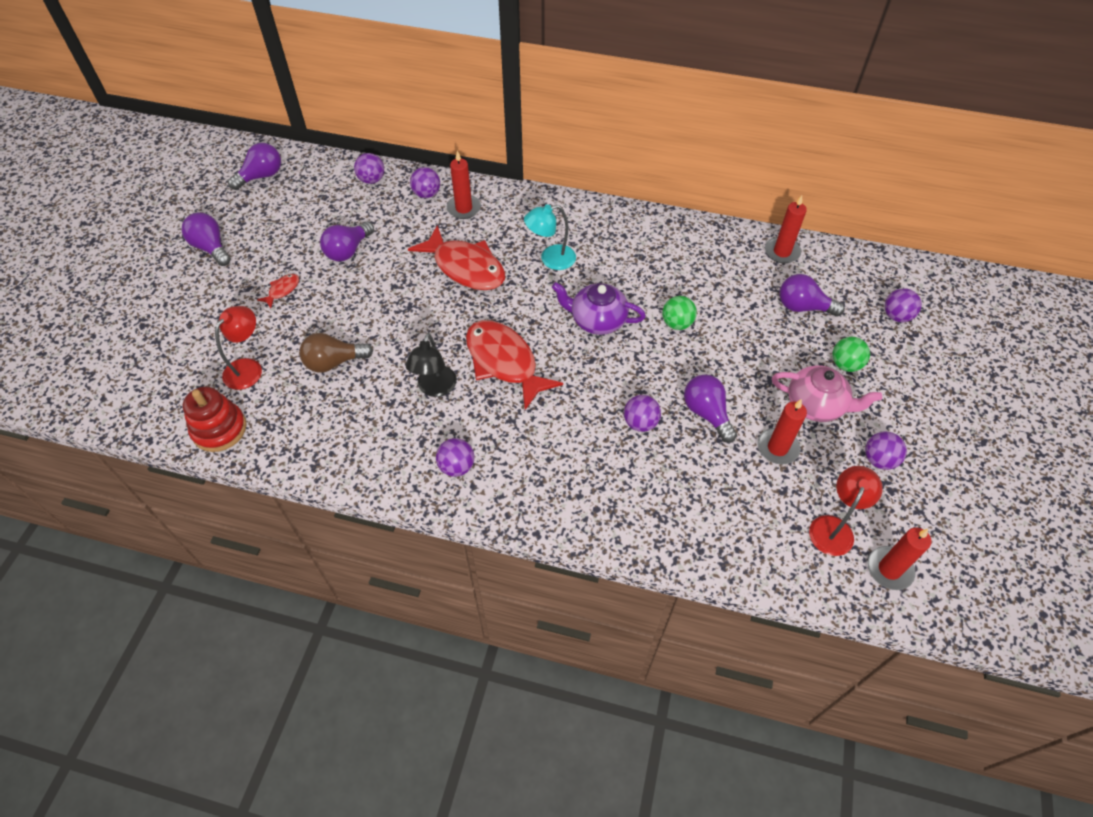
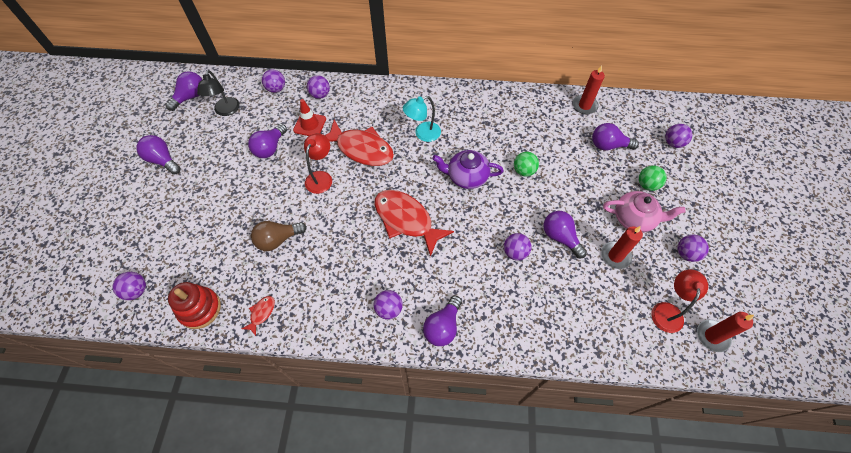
camera: 10 degrees left, 5 degrees up
(147, 396) = (137, 291): none -> purple ball
(248, 367) = (212, 254): red lamp -> red lamp (321, 177)
(282, 290) = (226, 187): red fish -> red fish (261, 313)
(405, 229) = (310, 125): none -> red traffic cone
(435, 388) = (359, 249): black lamp -> black lamp (226, 111)
(464, 208) = (350, 103): red candle -> none
(522, 499) = (443, 327): none -> purple light bulb

